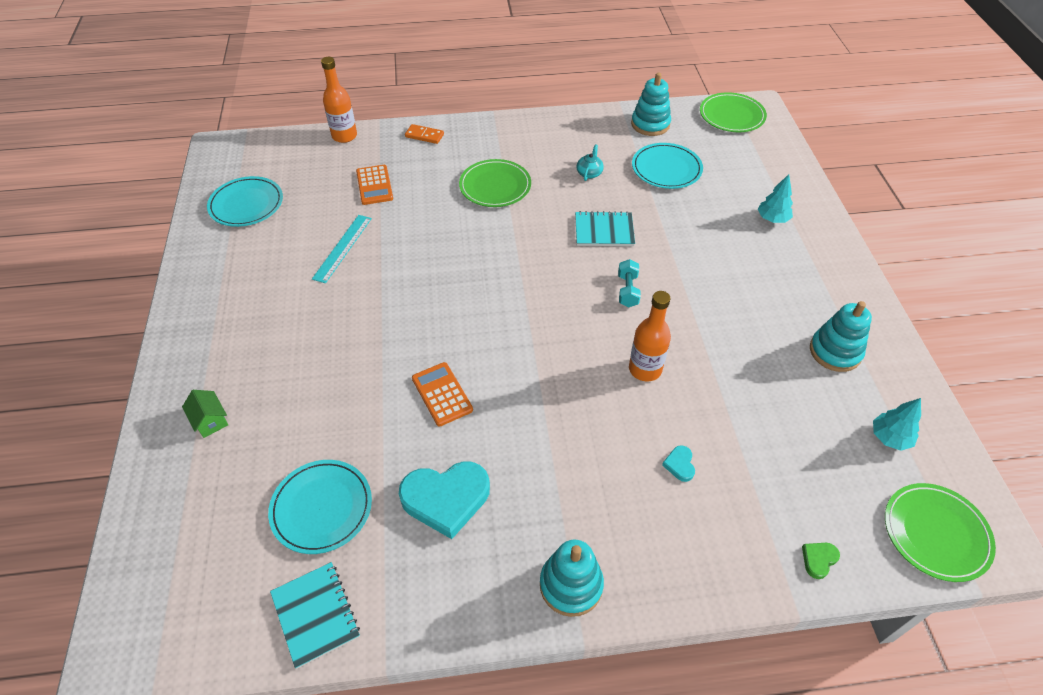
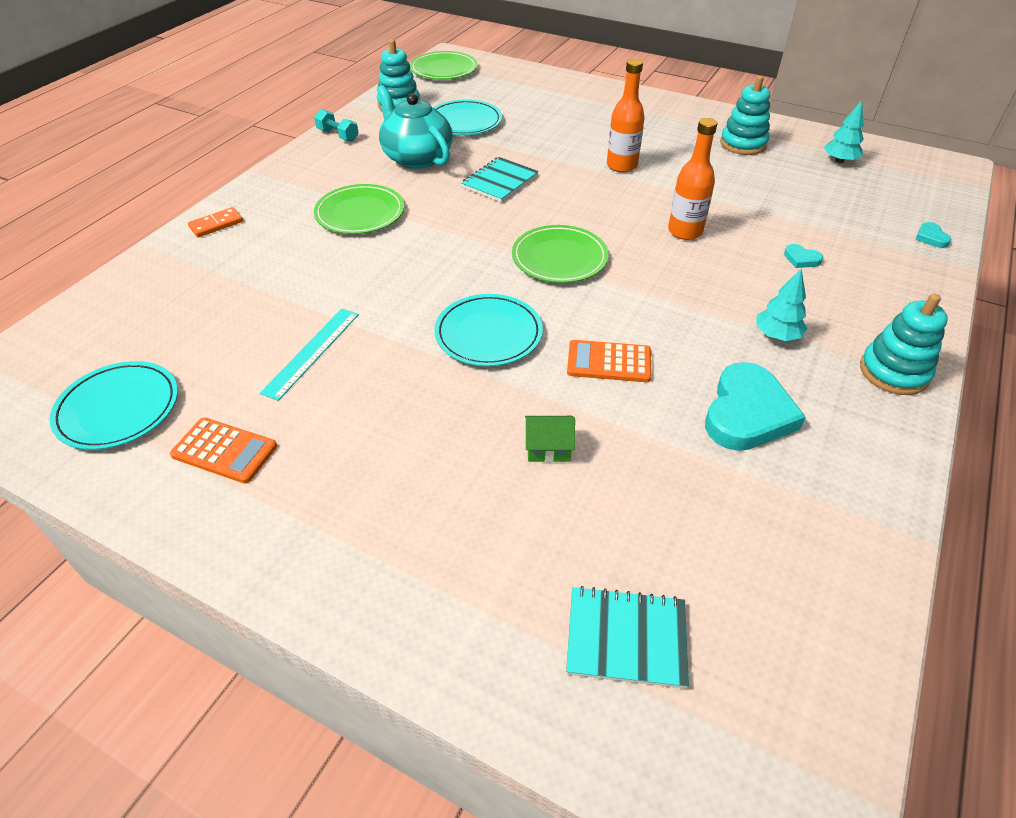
camera: 55 degrees left, 5 degrees down
(210, 420) = (474, 585): green house -> green house (548, 448)
(315, 614) = (841, 580): turquoise notebook -> turquoise notebook (626, 638)
(321, 508) = (695, 519): turquoise plate -> turquoise plate (488, 334)
(342, 248) = (312, 352): turquoise ruler -> turquoise ruler turned 60 degrees clockwise
(344, 136) = (123, 279): orange bottle -> orange bottle (621, 166)
(374, 185) = (242, 289): orange calculator -> orange calculator (224, 451)
(589, 173) = (416, 157): turquoise teapot -> turquoise teapot, size x2.35
(627, 290) = (586, 201): turquoise dumbbell -> turquoise dumbbell (338, 135)
(772, 219) = (582, 106): turquoise tree -> turquoise tree (776, 335)
(818, 559) = (931, 237): green heart -> turquoise heart
(936, 533) = (932, 182): green plate -> green plate (559, 258)

